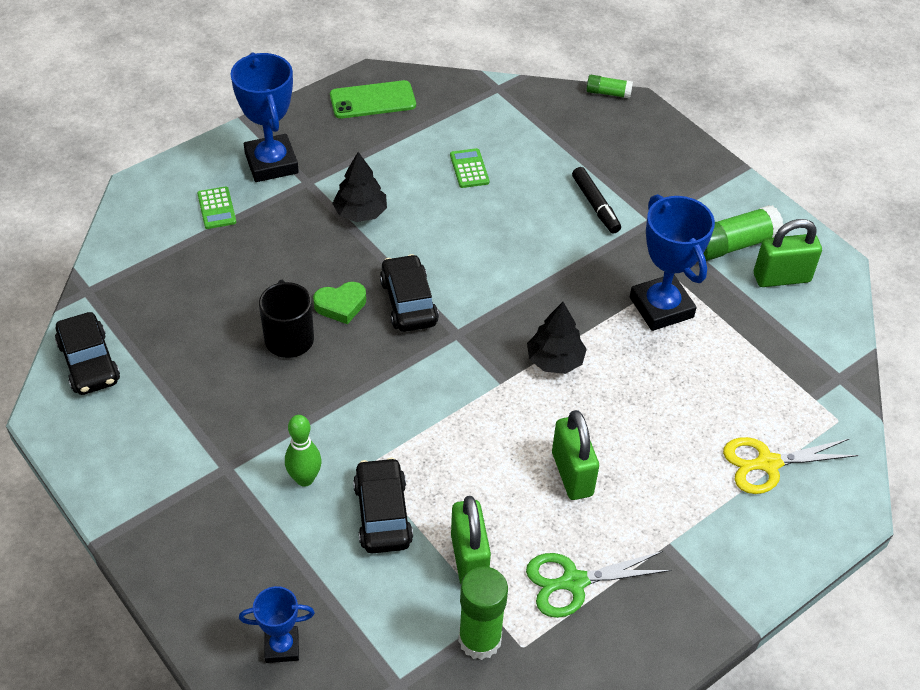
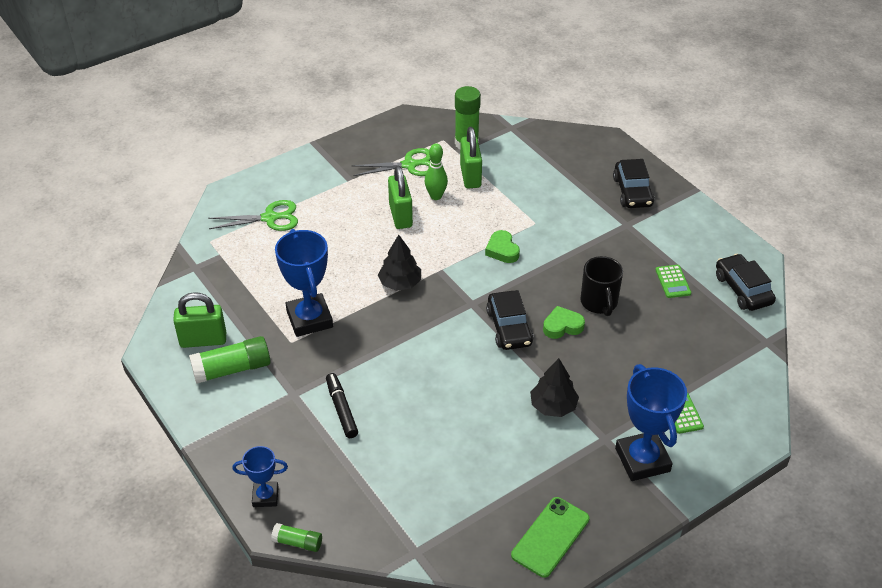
camera: 175 degrees left, 5 degrees down
(282, 647) = (576, 143): blue trophy -> blue trophy (265, 496)
(305, 479) = (574, 217): green bowling pin -> green bowling pin (436, 196)
(372, 100) = (550, 537): green phone -> green phone turned 45 degrees counterclockwise
(382, 514) = (523, 198): black car -> black car (632, 192)
(416, 416) = (502, 250): none -> green heart
(469, 169) = (453, 450): green calculator -> green calculator (672, 282)
(767, 464) = (270, 218): yellow scissors -> green scissors

